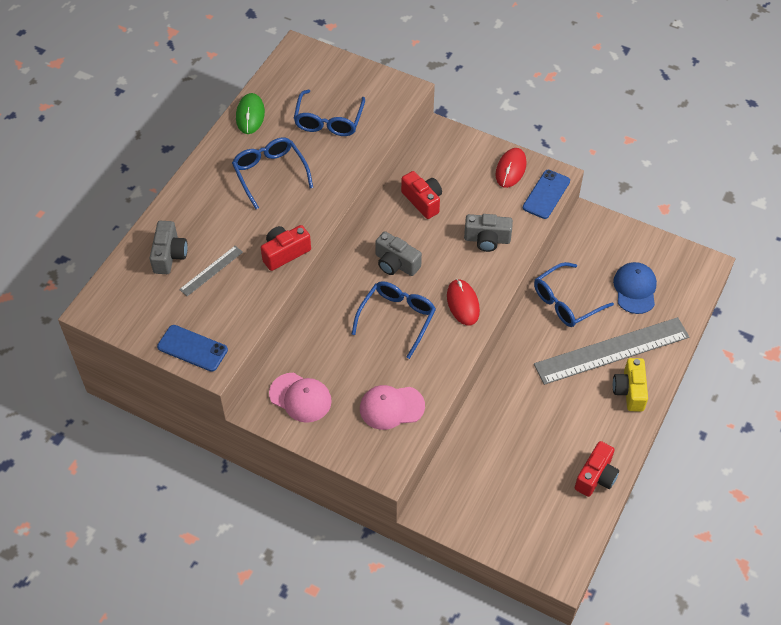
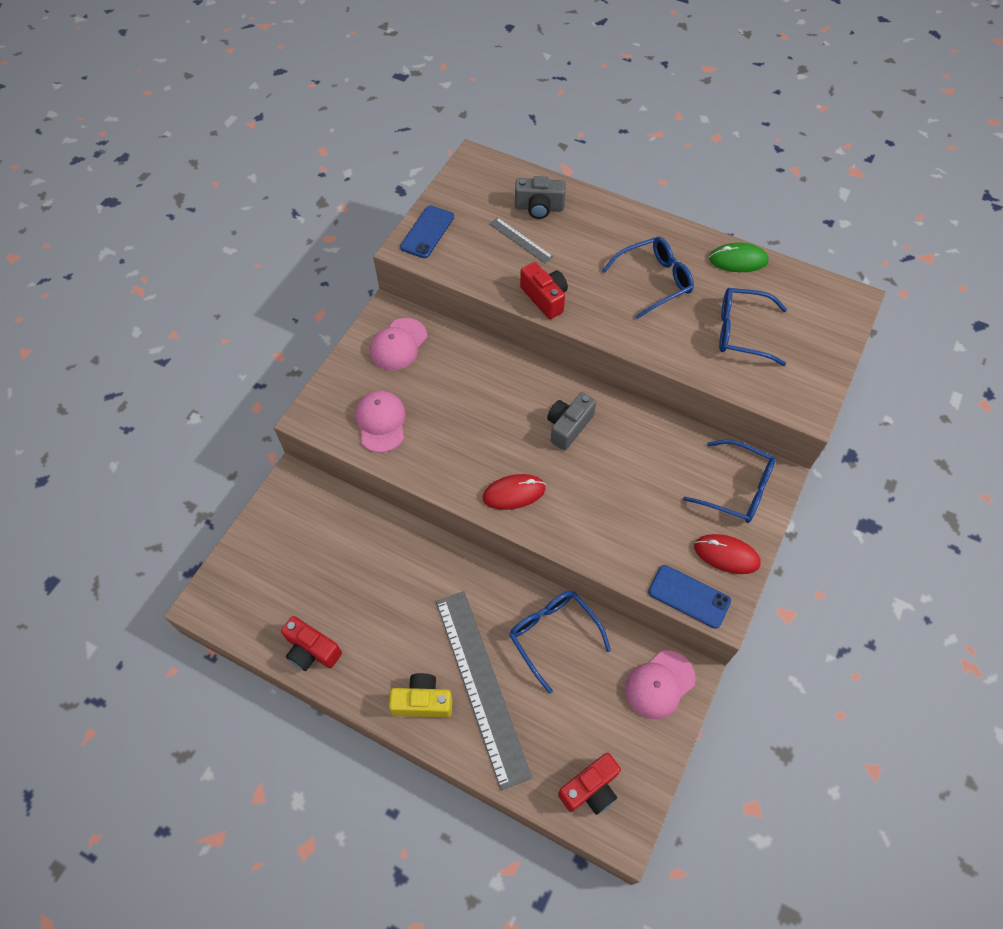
camera: 90 degrees right, 5 degrees up
(397, 318) = (493, 428): blue glasses -> blue glasses (737, 489)
(423, 201) = (662, 454): red camera -> red camera (590, 789)
(487, 239) = (609, 522): grey camera -> none
(598, 236) = (659, 684): none -> pink cap
(635, 289) = (576, 725): blue cap -> none

